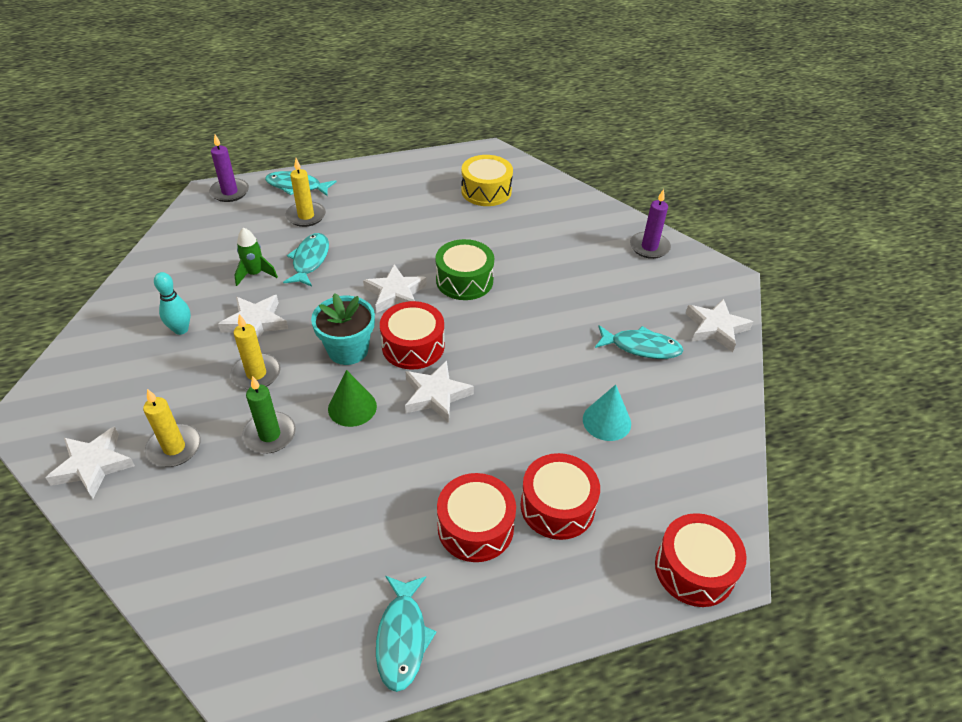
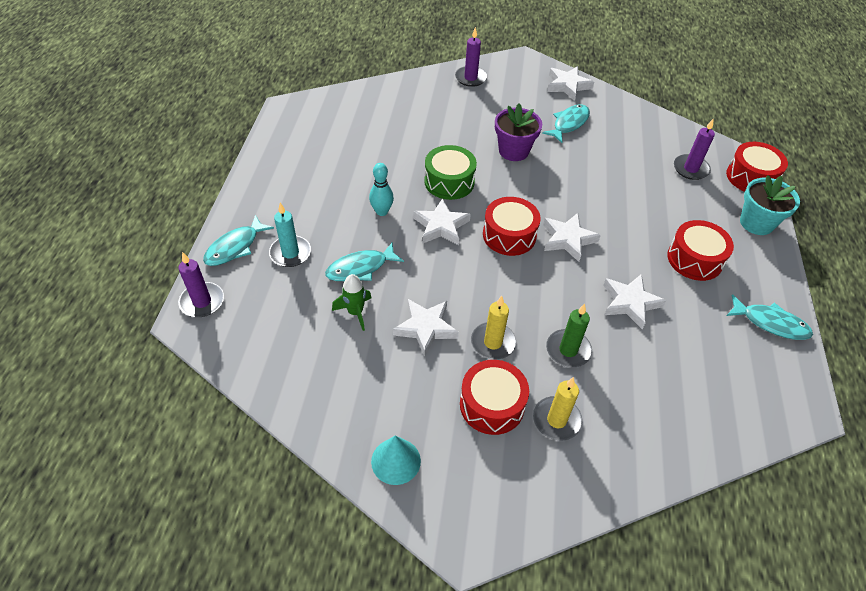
camera: 65 degrees left, 5 degrees up
(93, 465) = (554, 487): white star -> white star (630, 303)
(181, 329) = (404, 387): turquoise bowling pin -> turquoise bowling pin (382, 211)
(306, 216) = (290, 253): yellow candle -> turquoise candle
(310, 260) = (360, 268): turquoise fish -> turquoise fish turned 60 degrees counterclockwise
(348, 350) = (494, 275): turquoise flower pot -> turquoise flower pot (756, 223)
(352, 407) = (559, 291): green cone -> none
(486, 191) = (342, 130): yellow drum -> none
(551, 314) = (513, 151): none -> purple flower pot
(557, 506) = (689, 215): red drum -> red drum (492, 405)
(606, 421) = (628, 166): turquoise cone -> turquoise cone (396, 461)
(654, 490) = (690, 169): none -> purple candle

